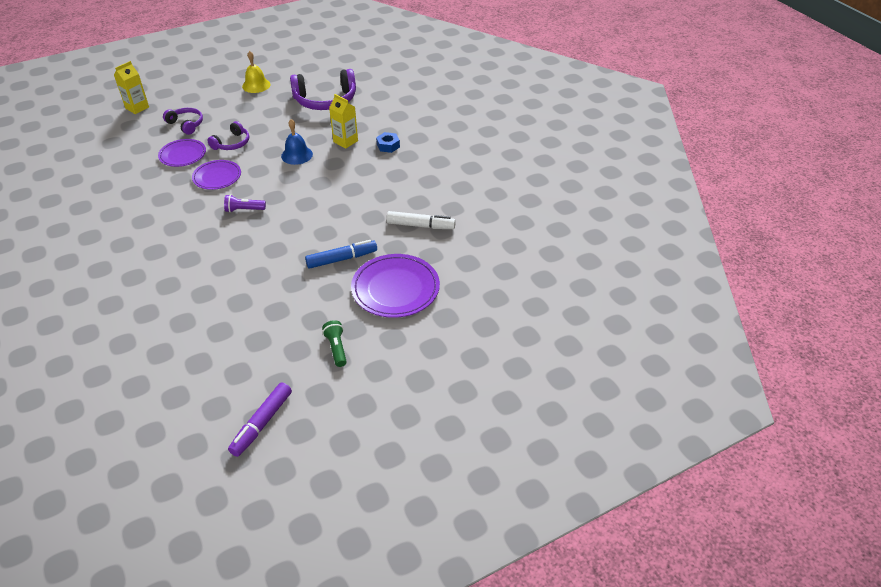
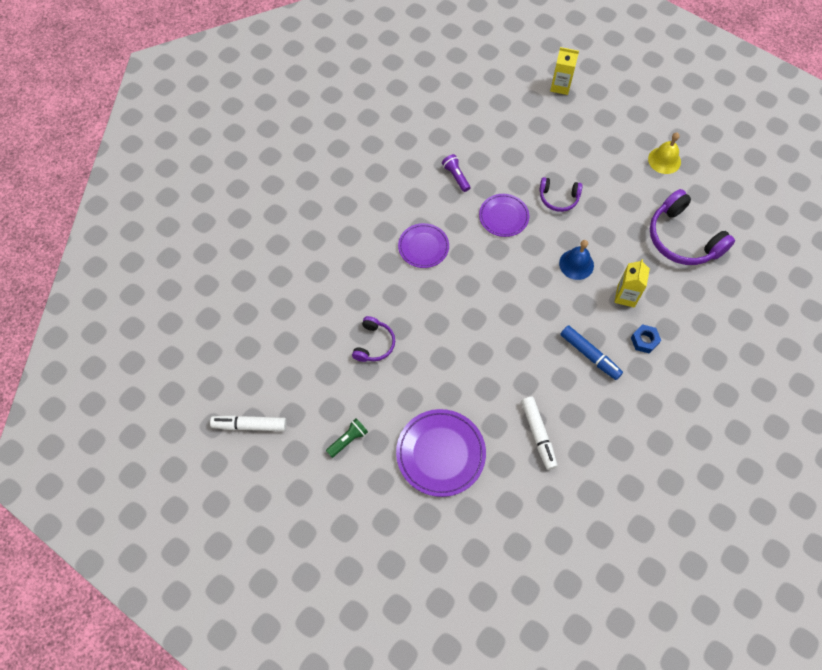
camera: 65 degrees right, 20 degrees up
(183, 155) = (516, 169): purple plate -> purple plate (423, 247)
(186, 124) = (562, 142): purple headphones -> purple headphones (374, 344)
(244, 210) = (473, 267): purple flashlight -> purple flashlight (456, 176)
(262, 423) = (249, 425): purple marker -> white marker
(342, 259) = (454, 386): blue marker -> blue marker (590, 355)

